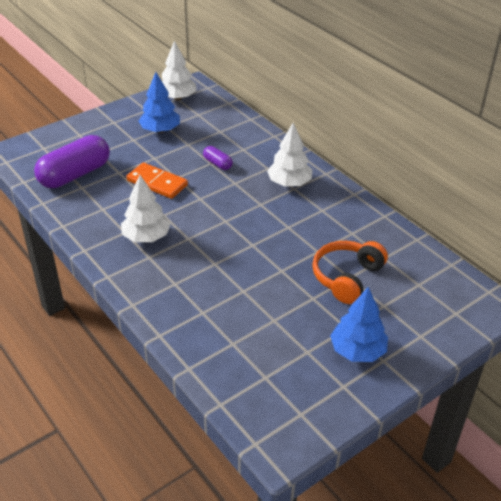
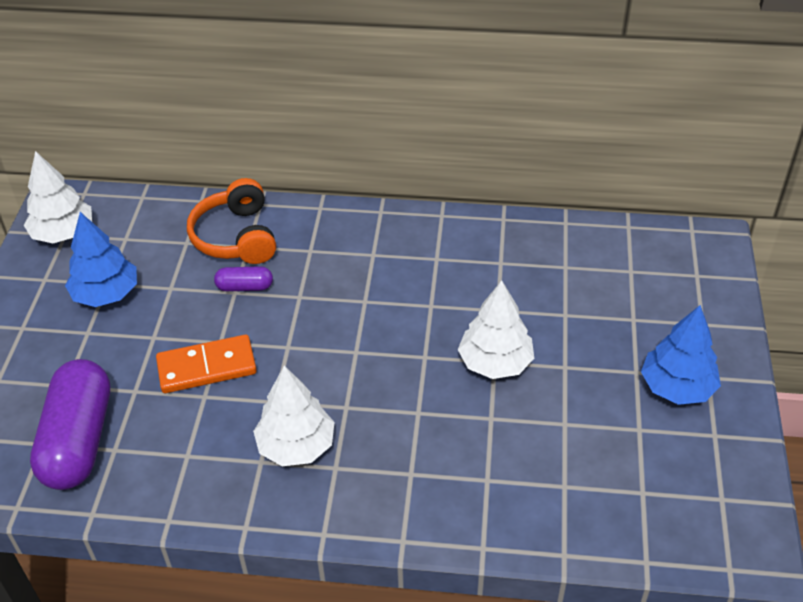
camera: 45 degrees left, 5 degrees up
(289, 183) = (359, 252): white tree -> white tree (495, 362)
(347, 277) = (563, 317): orange headphones -> orange headphones (236, 237)

